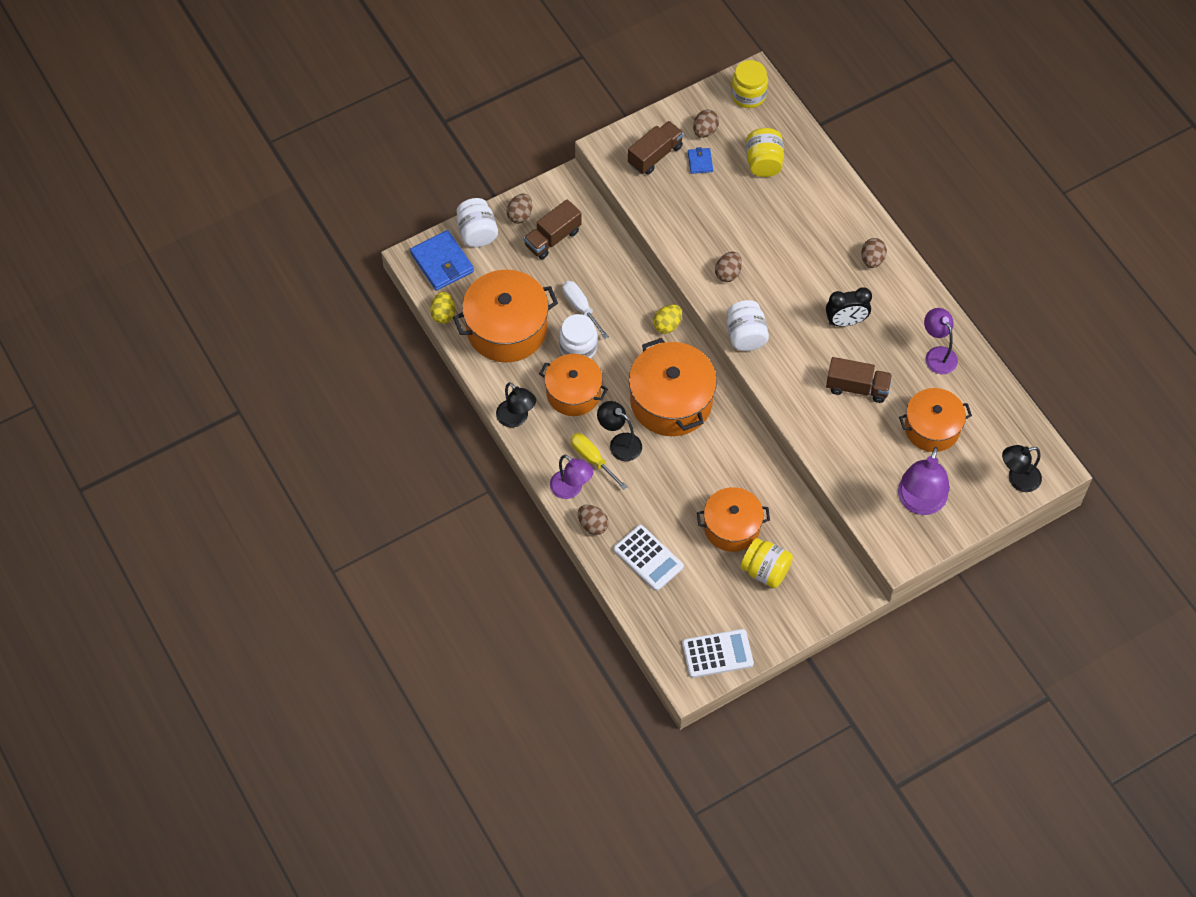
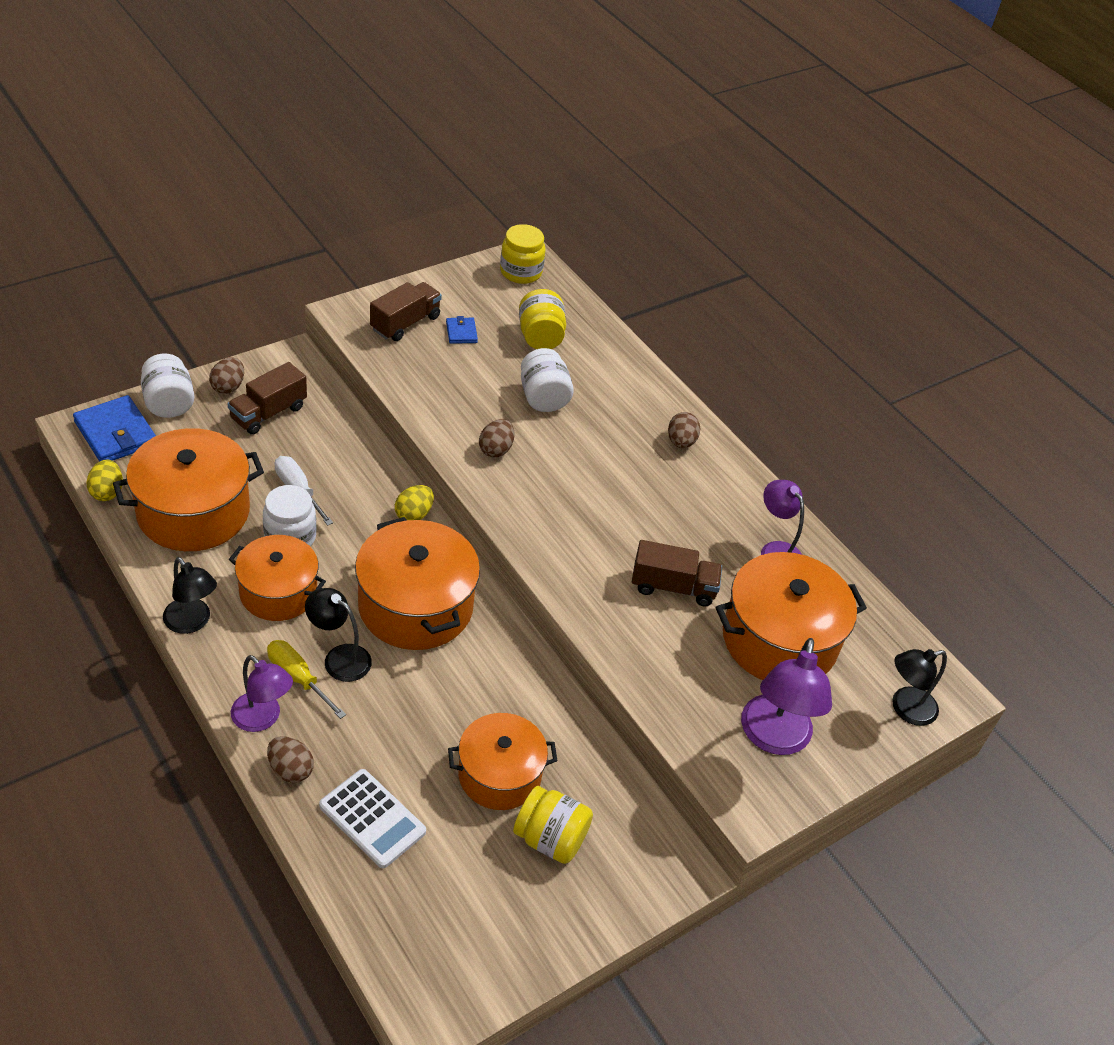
camera: 10 degrees left, 15 degrees down
(705, 131) = (468, 303): brown egg -> none
(717, 654) = (476, 969): white calculator -> none
(745, 335) = (519, 520): white jar -> white jar (543, 397)
(846, 321) = (652, 509): black clock -> none
(932, 428) = (779, 640): orange pot -> orange pot, size x1.50

